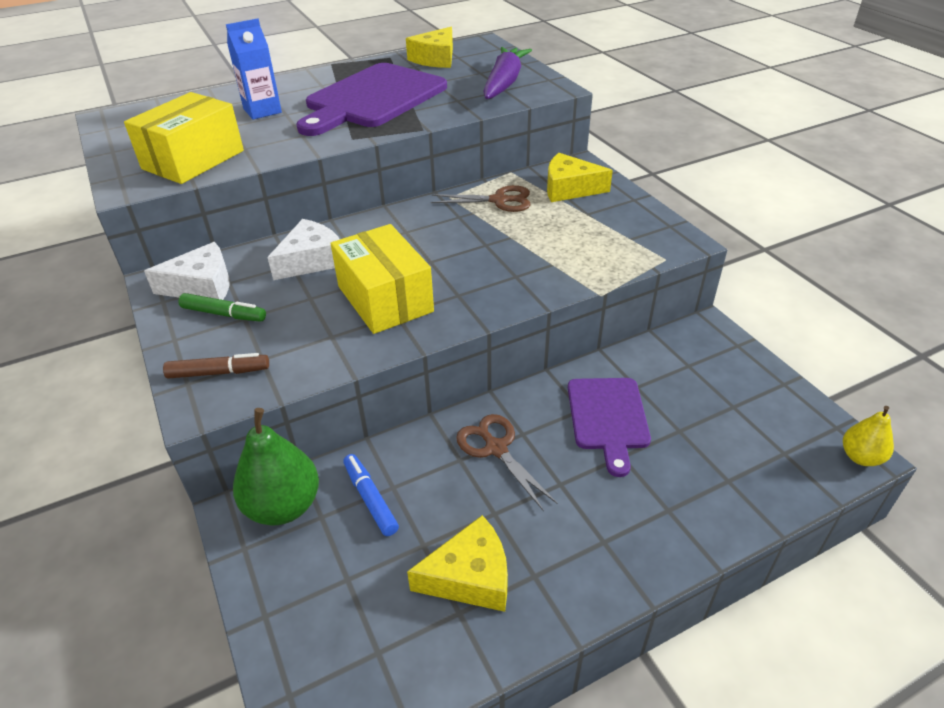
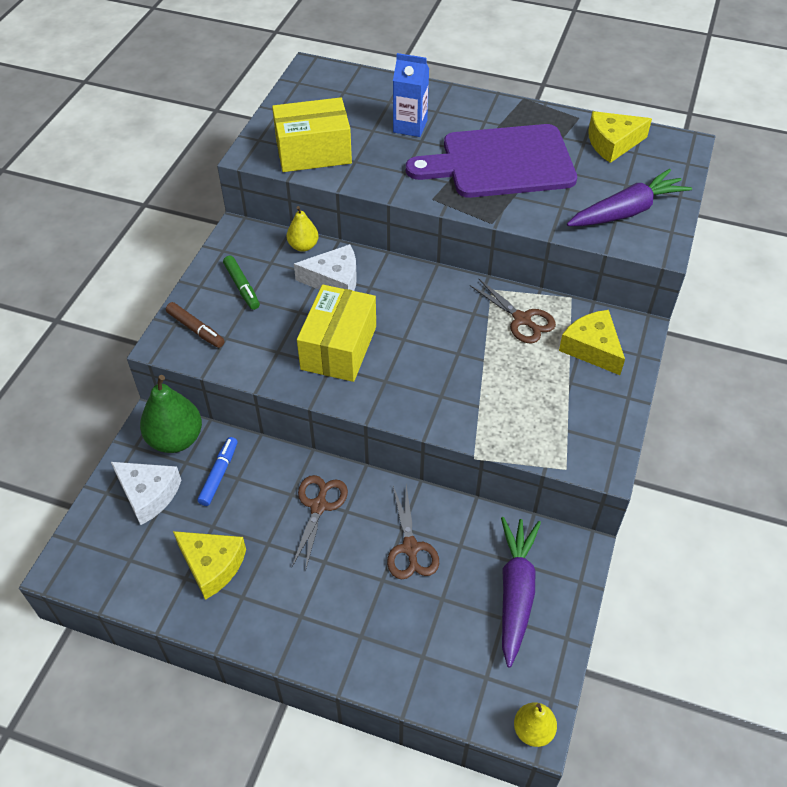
camera: 45 degrees right, 10 degrees up
(202, 286) = (254, 254): white cheese -> white cheese (148, 494)
(246, 255) = (303, 246): none -> yellow pear
(607, 417) = (410, 548): purple cutting board -> brown scissors
(715, 384) = (515, 593): none -> purple carrot

